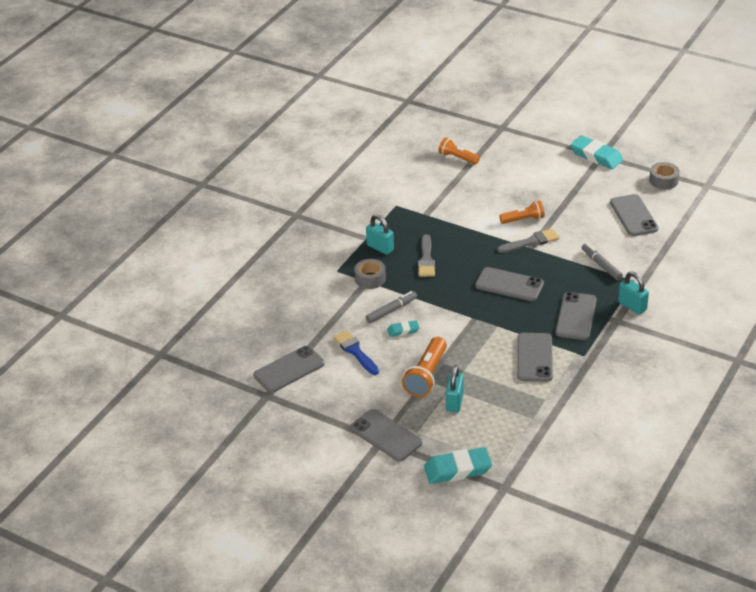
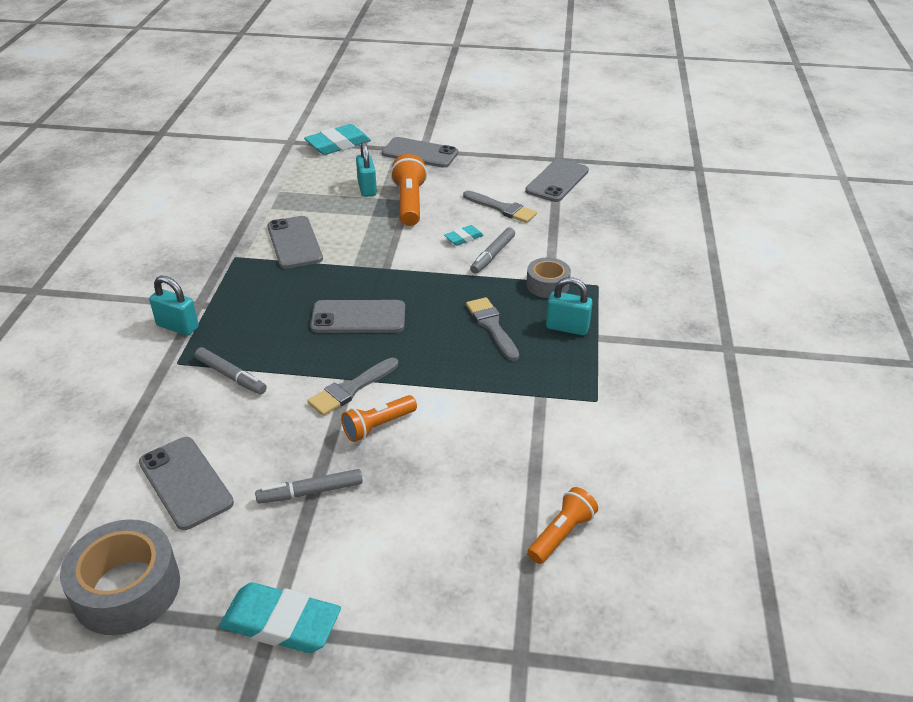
camera: 155 degrees right, 0 degrees up
(355, 351) = (502, 208): blue brush -> grey brush
(458, 158) = (561, 534): orange flashlight -> orange flashlight turned 60 degrees counterclockwise
(570, 198) = (310, 492): none -> grey marker
(576, 316) = (254, 297): grey phone -> none
(663, 180) = (127, 589): grey tape -> grey tape, size x1.68

